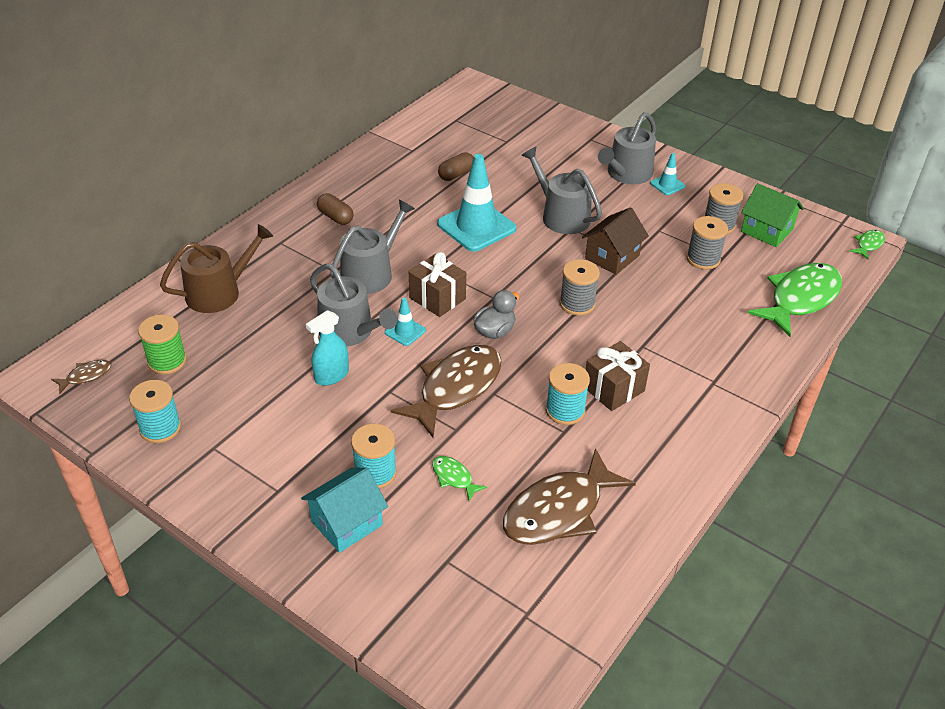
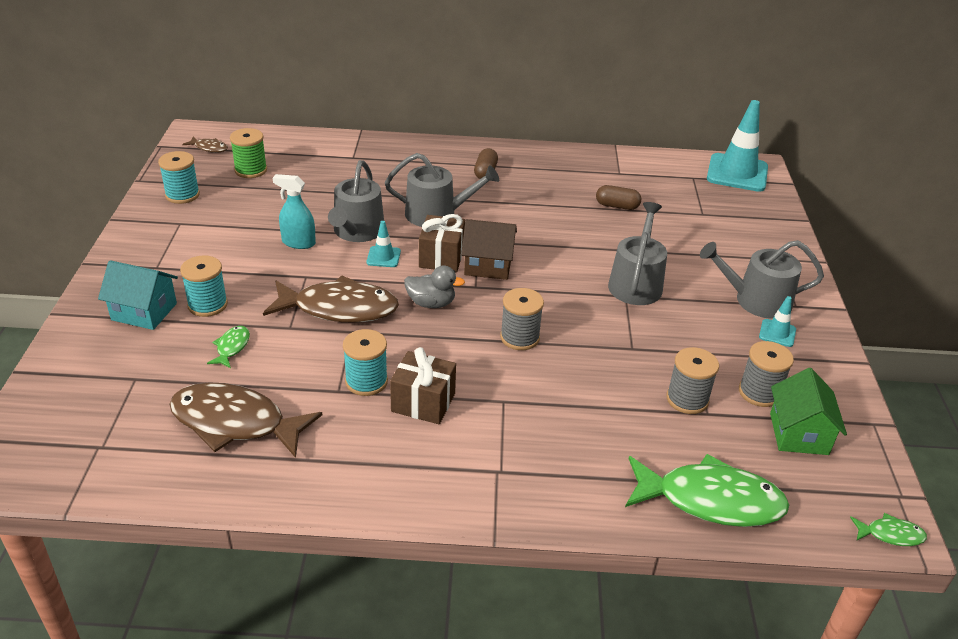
camera: 55 degrees right, 5 degrees down
(219, 292) = (342, 160): brown watering can -> none
(476, 226) = (559, 242): turquoise traffic cone -> turquoise traffic cone (737, 173)
(612, 257) = (614, 335): brown house -> brown house (488, 265)

